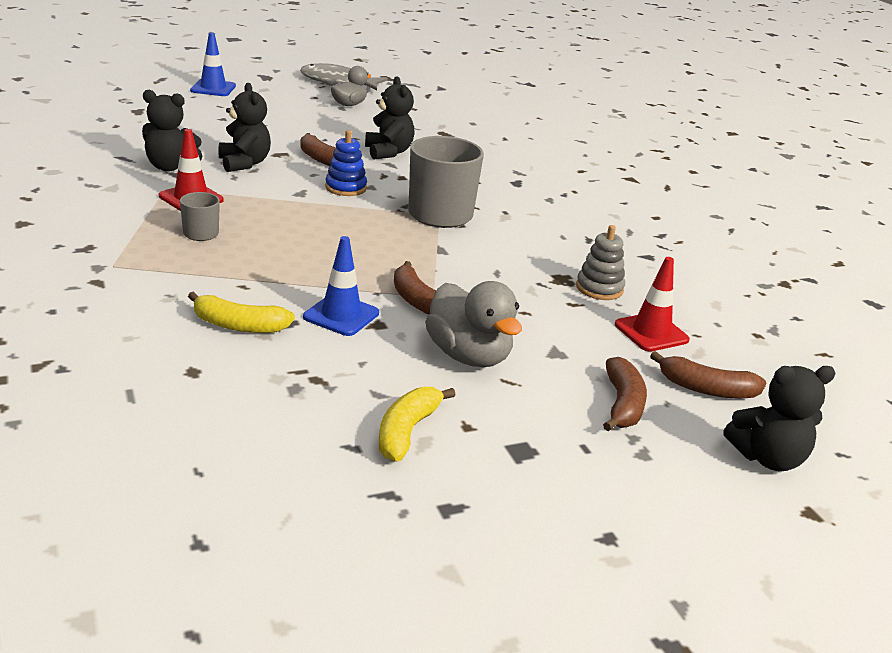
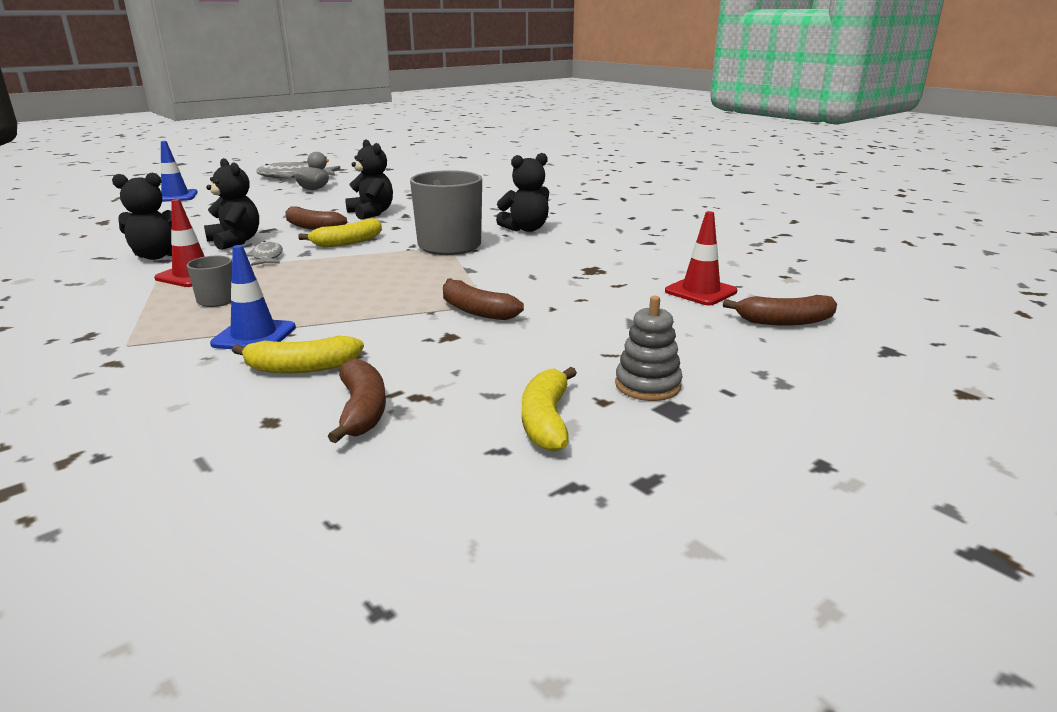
camera: 15 degrees left, 5 degrees down
(264, 190) = (267, 257): none -> grey fish
(341, 315) = (407, 336): blue traffic cone -> blue traffic cone (254, 336)
(346, 188) = (347, 242): blue stacking toy -> yellow banana
(469, 356) = (557, 342): grey duck -> none
(599, 288) = (629, 270): grey stacking toy -> grey stacking toy (647, 385)
(622, 404) = (727, 349): brown banana -> brown banana (362, 411)
(767, 458) = (886, 360): black teddy bear -> black teddy bear (526, 229)

